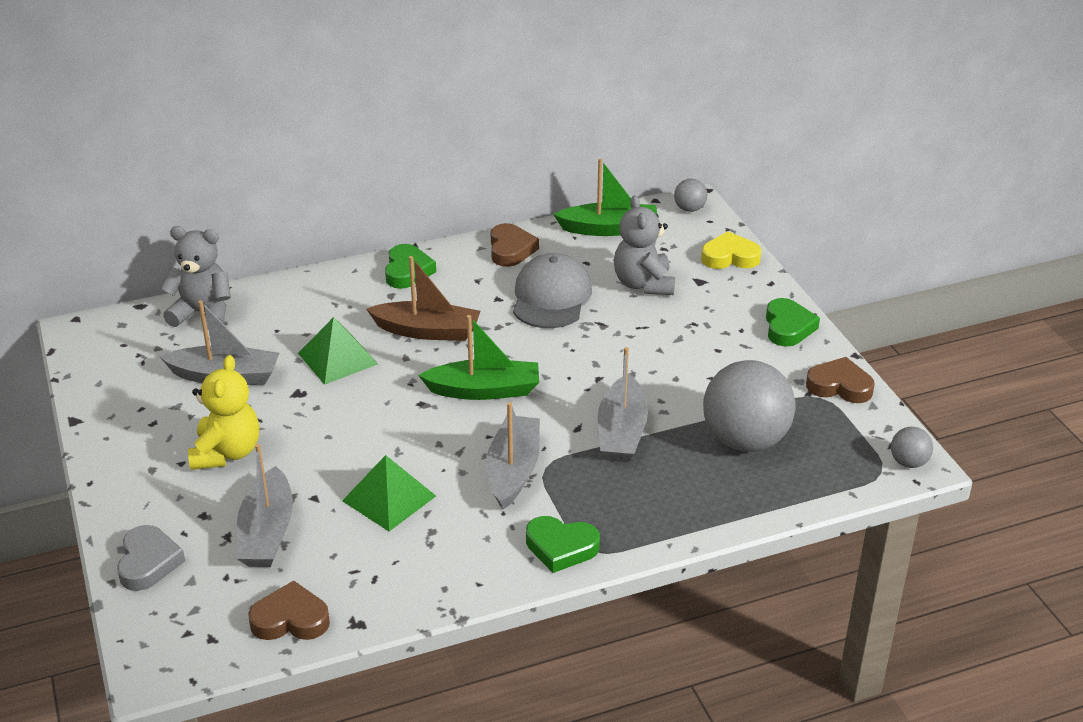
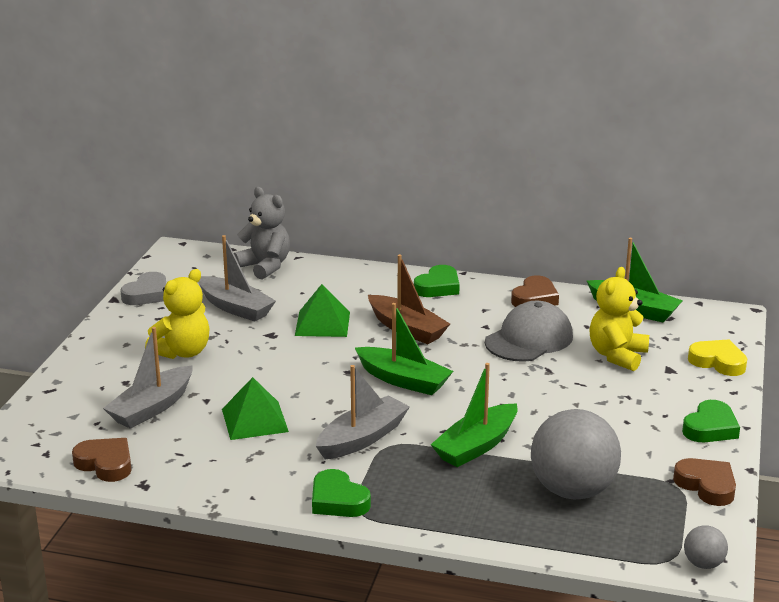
camera: 35 degrees right, 10 degrees down
(148, 562) = (61, 395): grey heart -> grey heart (147, 294)
(621, 432) = (476, 446): grey boat -> green boat
(643, 284) = (617, 356): grey teddy bear -> yellow teddy bear
(689, 209) = (722, 318): grey ball -> none

